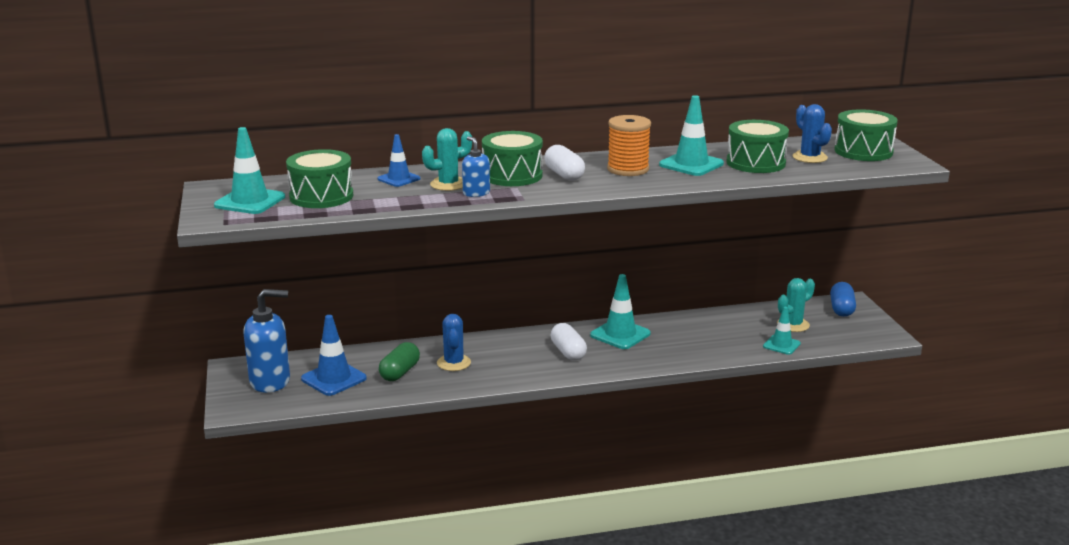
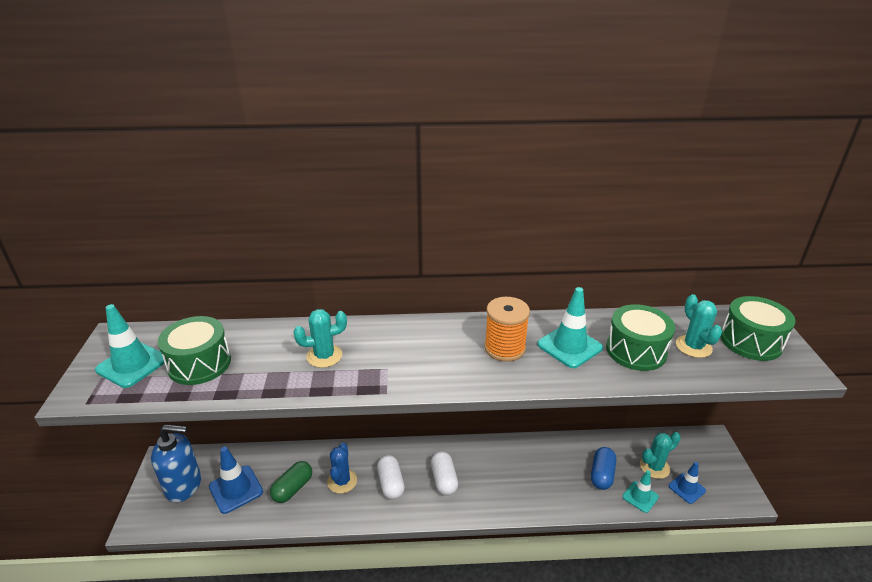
camera: 10 degrees right, 10 degrees up
(399, 179) = (283, 341): blue traffic cone -> blue traffic cone (686, 488)
(476, 193) = (344, 375): blue soap dispenser -> none
(512, 175) = (390, 347): green drum -> none
(564, 175) = (440, 351): white capsule -> white capsule (391, 483)
(620, 334) = (495, 460): turquoise traffic cone -> none
(809, 157) = (693, 346): blue cactus -> turquoise cactus
(841, 309) = (702, 449): blue capsule -> blue capsule (602, 475)

